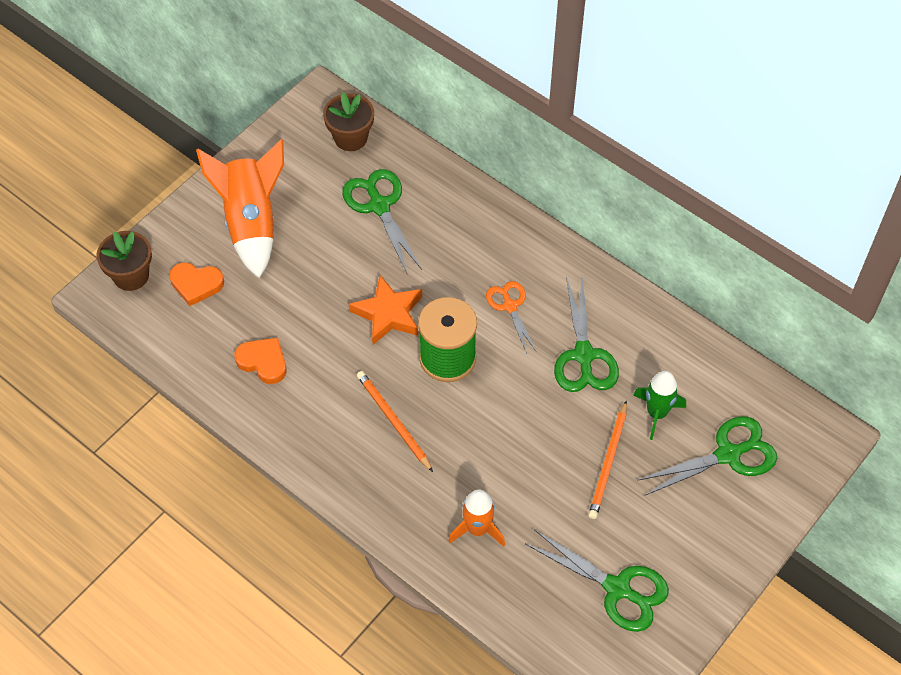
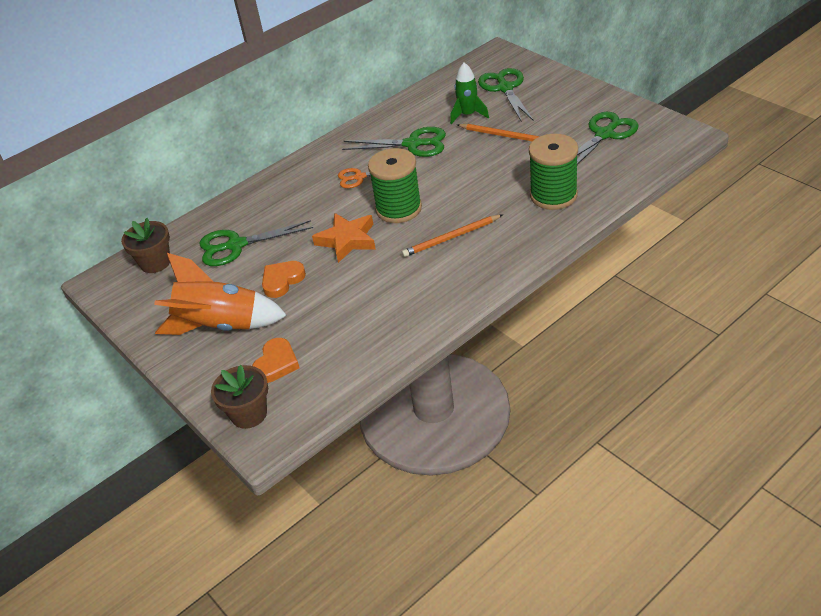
camera: 75 degrees left, 15 degrees down
(263, 362) = (375, 315): orange heart -> orange heart (282, 281)
(477, 529) = (553, 195): orange rocket -> green spool

